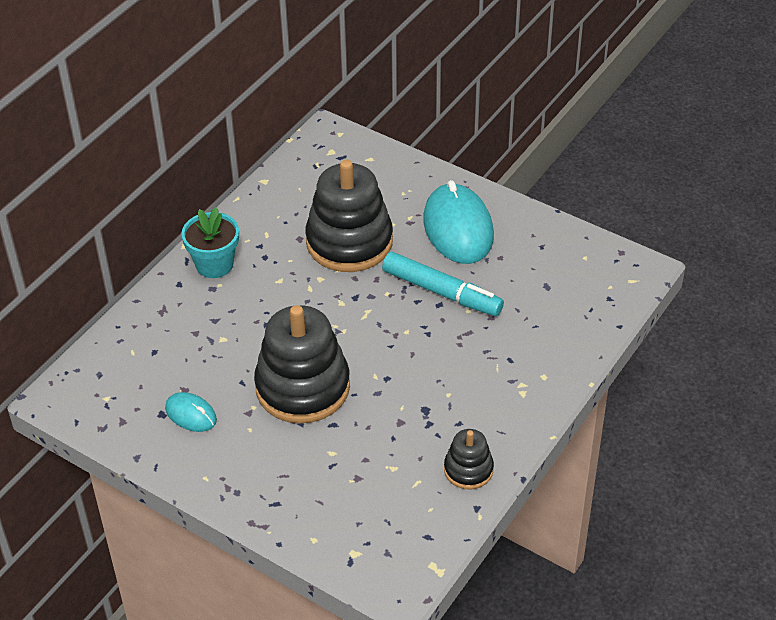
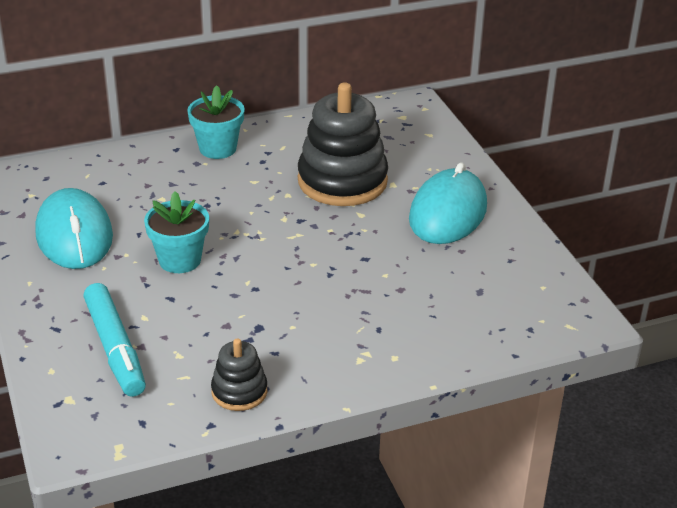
camera: 35 degrees right, 10 degrees down
(191, 414) = (74, 235): turquoise mouse -> turquoise mouse, size x1.98
(302, 387) = (180, 260): black stacking toy -> turquoise flower pot
(442, 292) = (378, 251): turquoise marker -> turquoise marker (115, 348)

